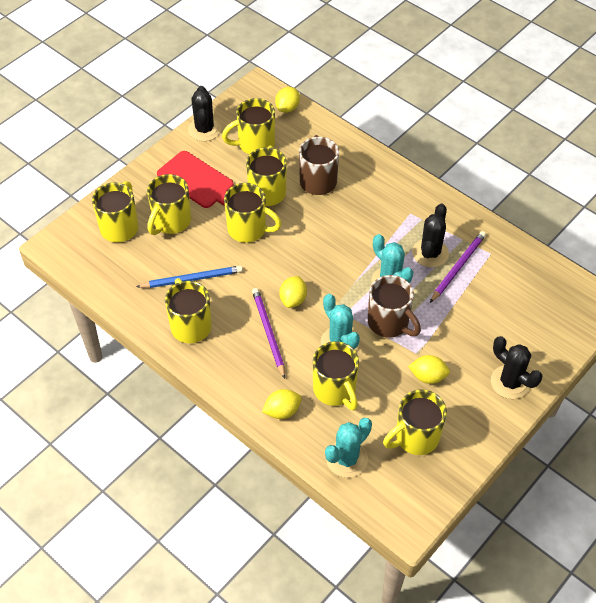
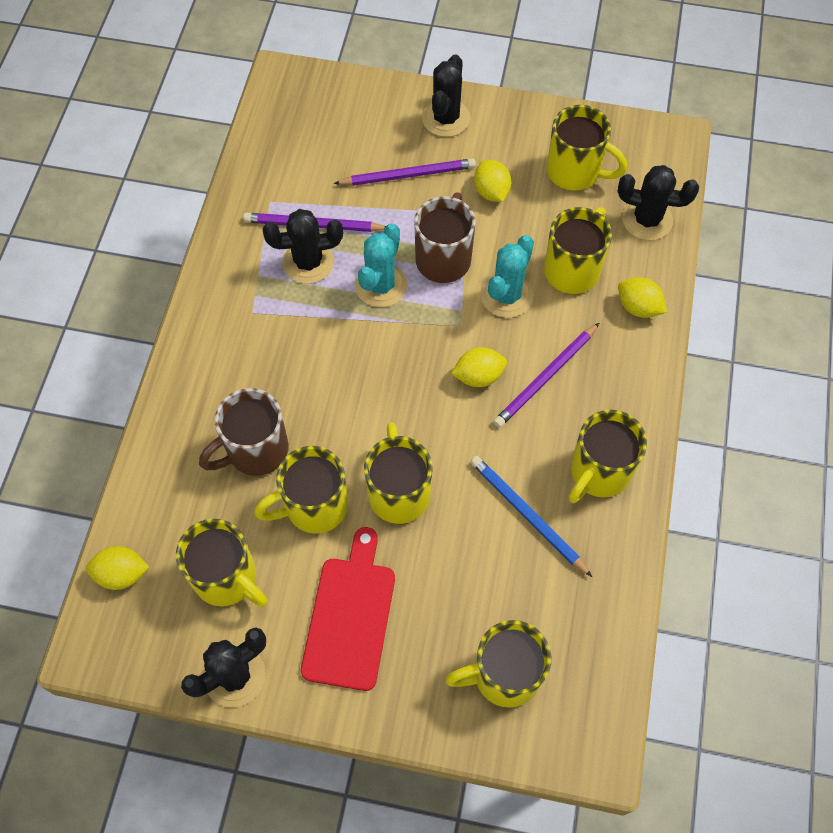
camera: 120 degrees left, 10 degrees up
(171, 222) = (449, 607): yellow mug -> none
(347, 459) = (647, 220): turquoise cactus -> black cactus
(470, 335) = (408, 175): none -> purple pencil

